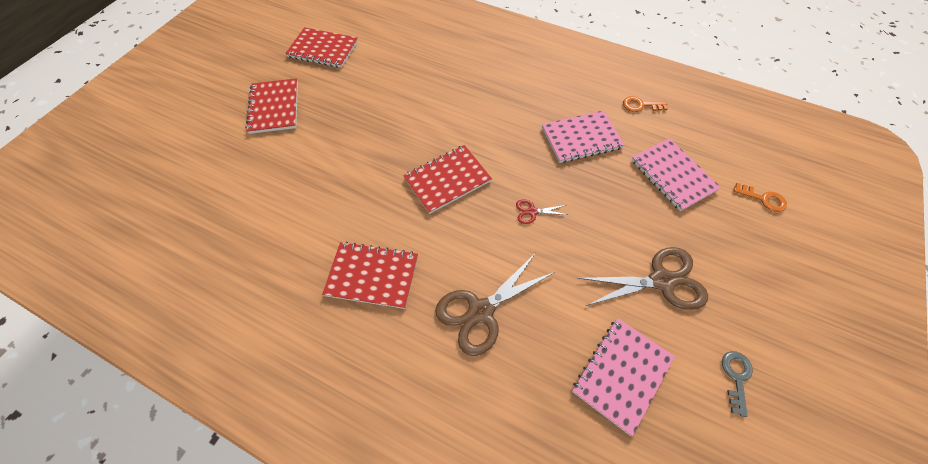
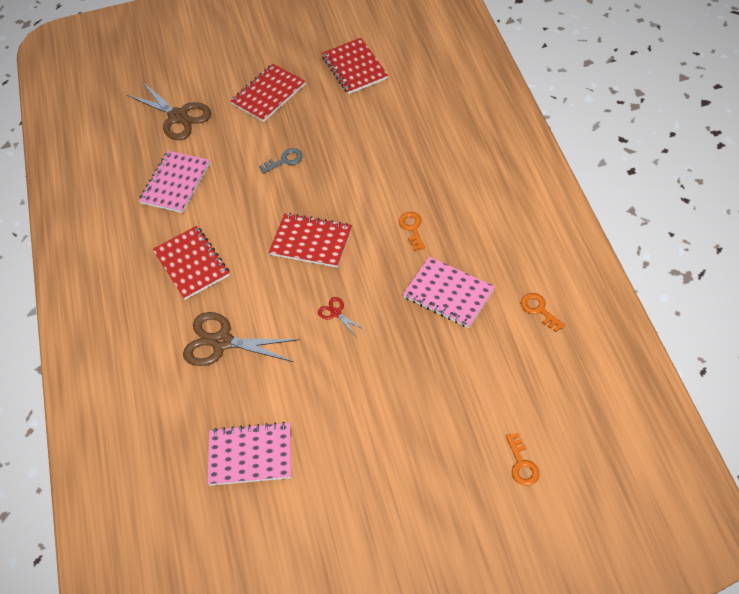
camera: 55 degrees right, 5 degrees down
(503, 117) = (412, 228): none -> orange key
(661, 281) = (354, 435): brown scissors -> brown scissors (178, 116)
(673, 175) = (477, 382): pink notebook -> pink notebook (175, 183)
(736, 377) = (313, 529): grey key -> grey key (285, 160)

